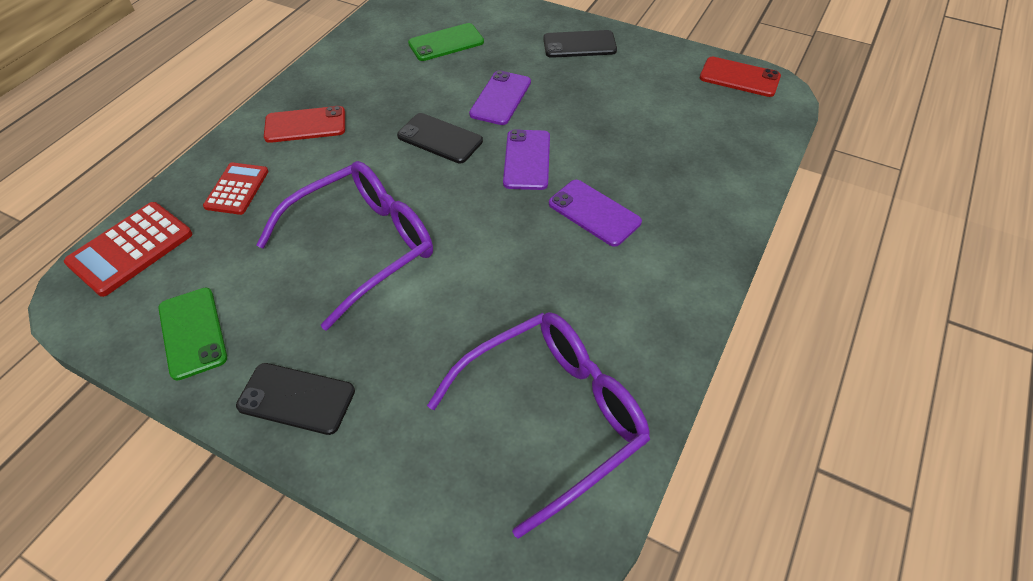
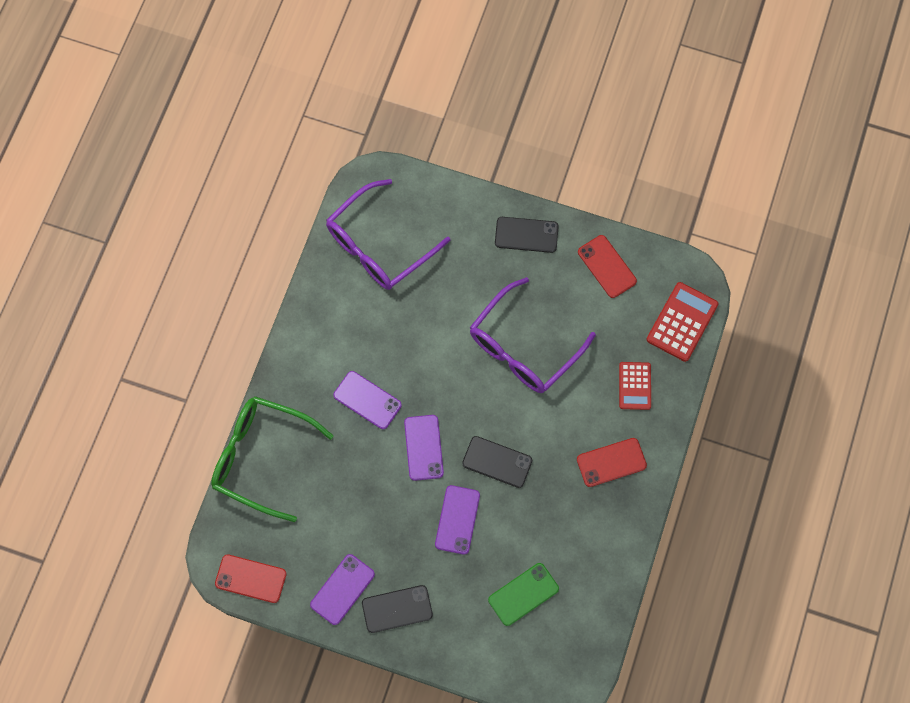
camera: 170 degrees right, 20 degrees up
(193, 333) = (607, 266): green phone -> red phone
(637, 62) = (342, 589): none -> purple phone
(737, 172) = (261, 457): none -> green glasses

